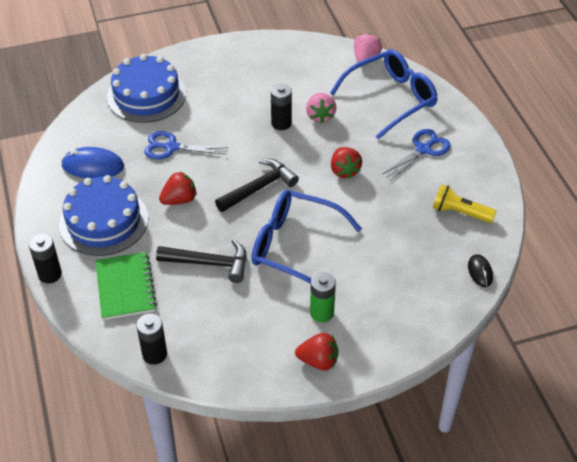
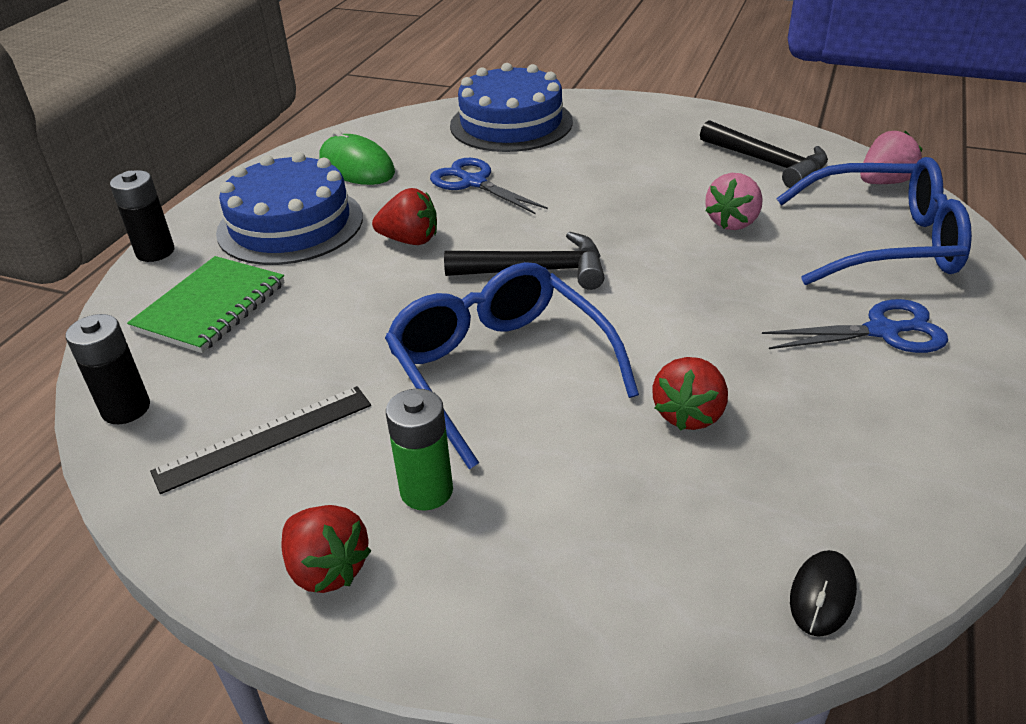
camera: 40 degrees right, 10 degrees down
(93, 166) = (357, 166): blue mouse -> green mouse
(210, 263) = (350, 331): black hammer -> black hammer (768, 163)
(233, 330) = (264, 438): none -> black ruler
(281, 123) = (660, 210): black battery -> none
(344, 171) = (699, 304): red strawberry -> red strawberry (689, 414)
(460, 212) = (871, 462): yellow flashlight -> none

